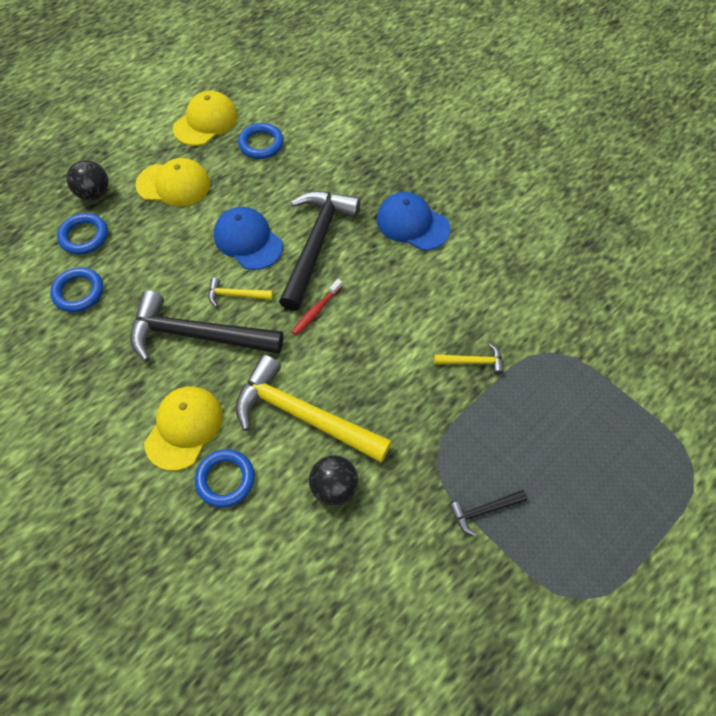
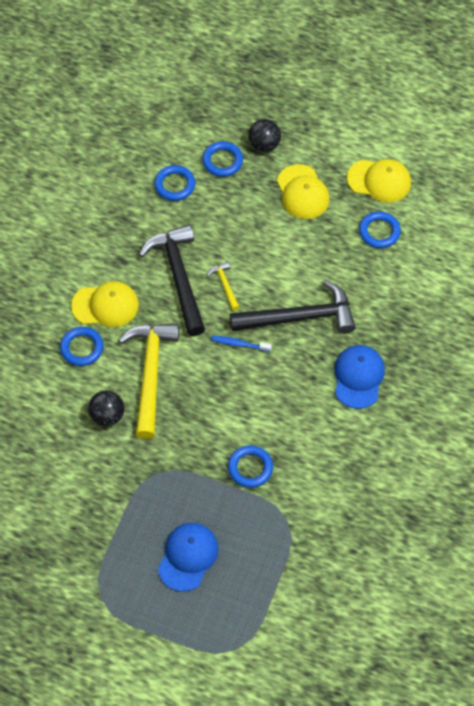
camera: 65 degrees right, 0 degrees up
(248, 240) = (278, 269): blue cap -> blue cap (188, 557)
(316, 311) = (239, 344): red toothbrush -> blue toothbrush
(473, 362) = (250, 468): yellow hammer -> blue ring
(484, 510) = (134, 516): black hammer -> none

